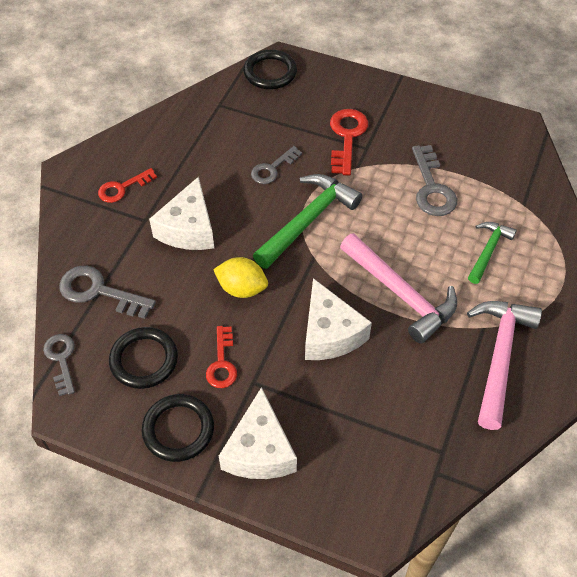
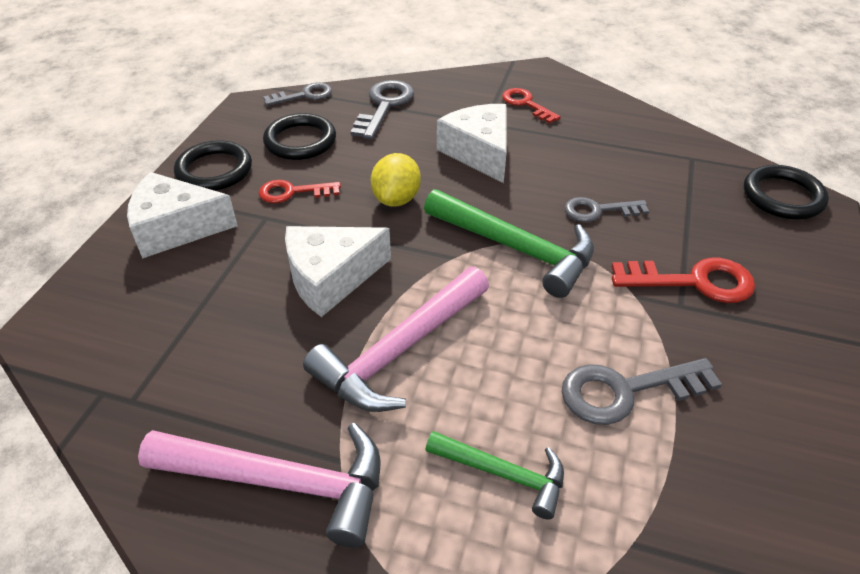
camera: 85 degrees right, 10 degrees down
(188, 228) = (479, 153): white cheese -> white cheese turned 60 degrees clockwise
(272, 169) = (598, 210): grey key -> grey key turned 45 degrees counterclockwise

